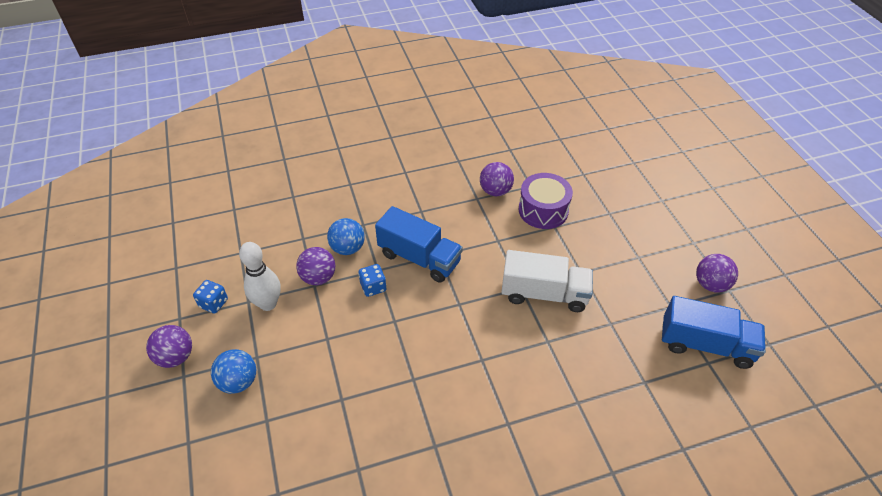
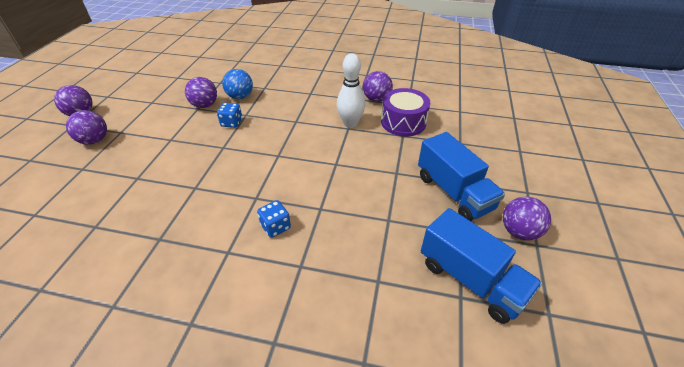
camera: 30 degrees right, 5 degrees down
(213, 303) = (133, 96): blue dice -> blue dice (275, 227)
(238, 382) = (94, 141): blue ball -> purple ball
(268, 304) = (160, 107): white bowling pin -> white bowling pin (350, 123)
(419, 258) = (280, 118): blue truck -> blue truck (453, 192)
(544, 294) = (350, 175): white truck -> none

